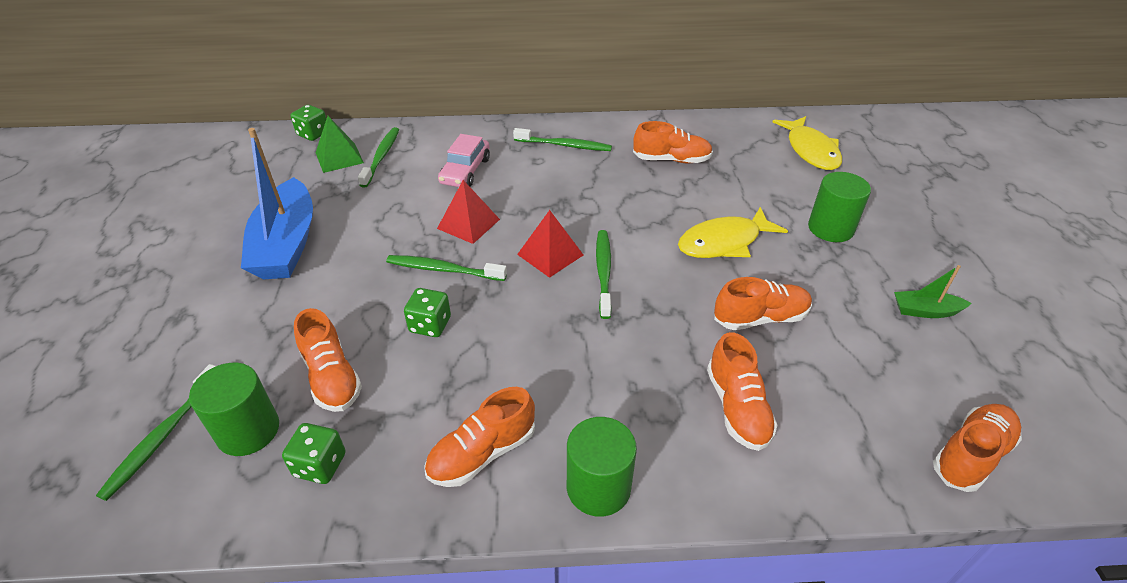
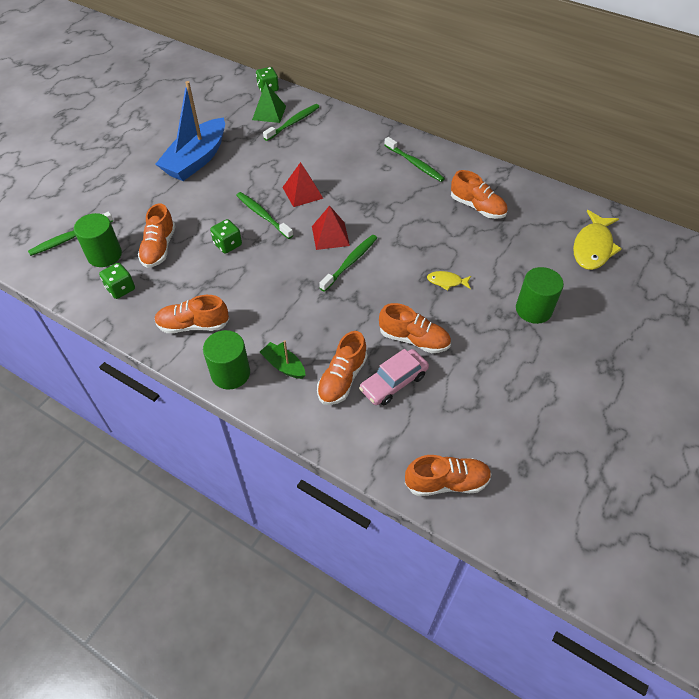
camera: 35 degrees right, 10 degrees up
(465, 171) = (333, 155): pink car -> pink car (393, 382)
(724, 242) = (446, 281): yellow fish -> yellow fish, size x0.50
(925, 311) = (529, 394): green boat -> green boat (283, 365)

